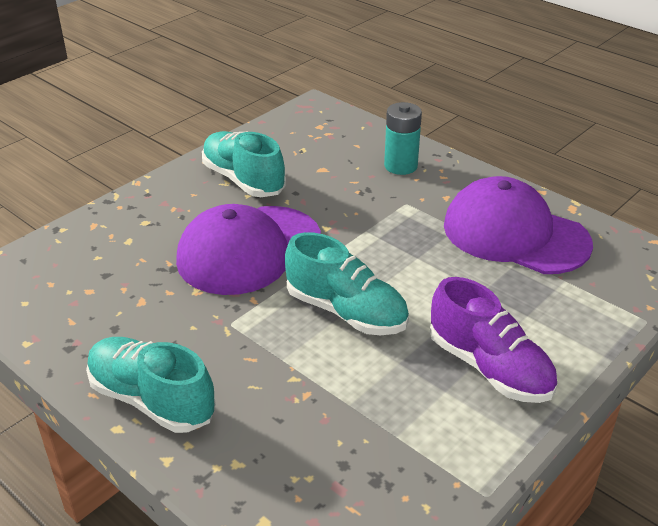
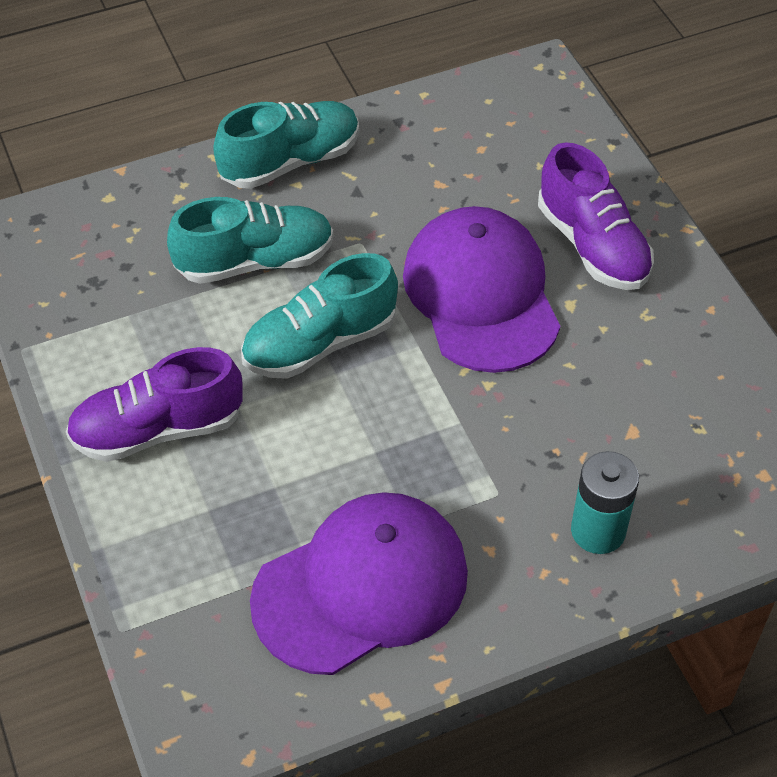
camera: 115 degrees right, 15 degrees up
(173, 215) = (592, 245): none -> purple shoe
(243, 180) = (643, 335): turquoise shoe -> turquoise shoe (255, 261)

